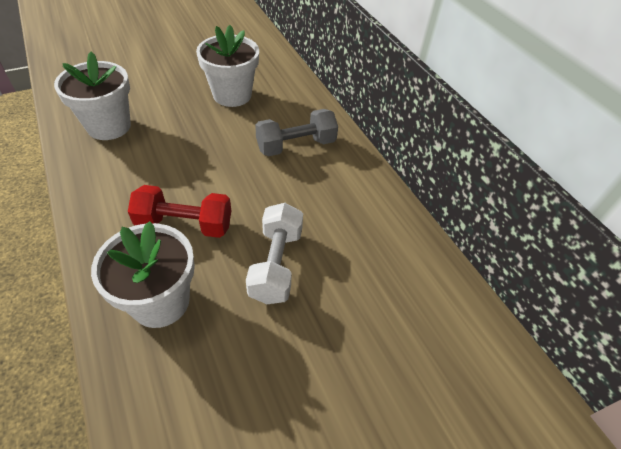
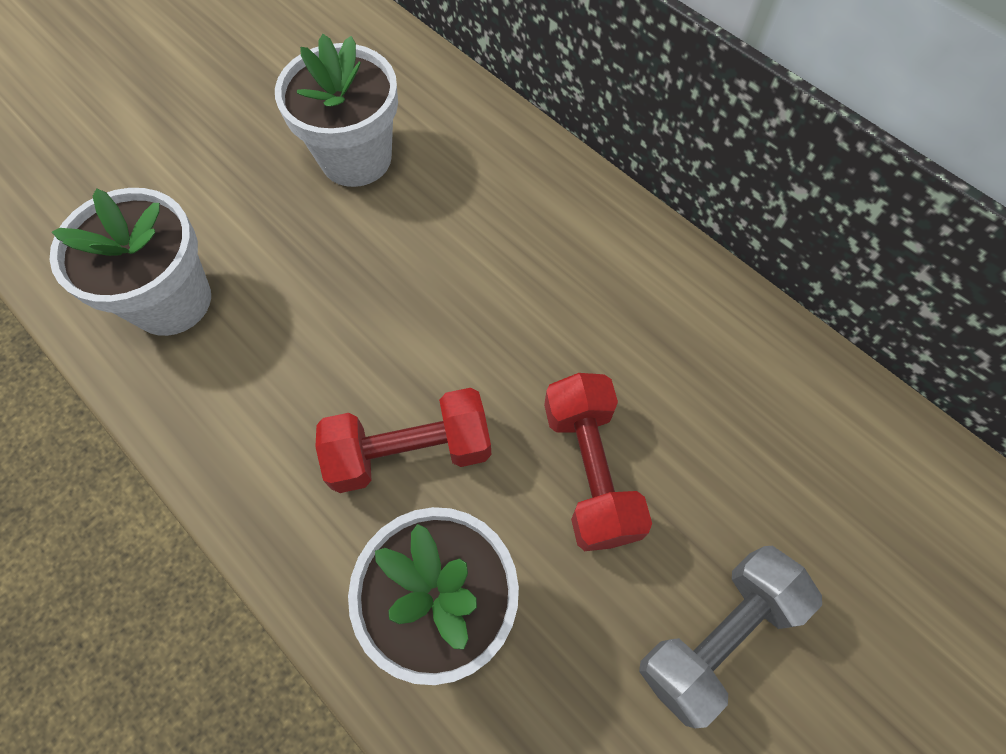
camera: 15 degrees left, 15 degrees up
(276, 264) = (590, 471): white dumbbell -> red dumbbell
(296, 146) = (516, 230): grey dumbbell -> grey dumbbell (717, 635)

